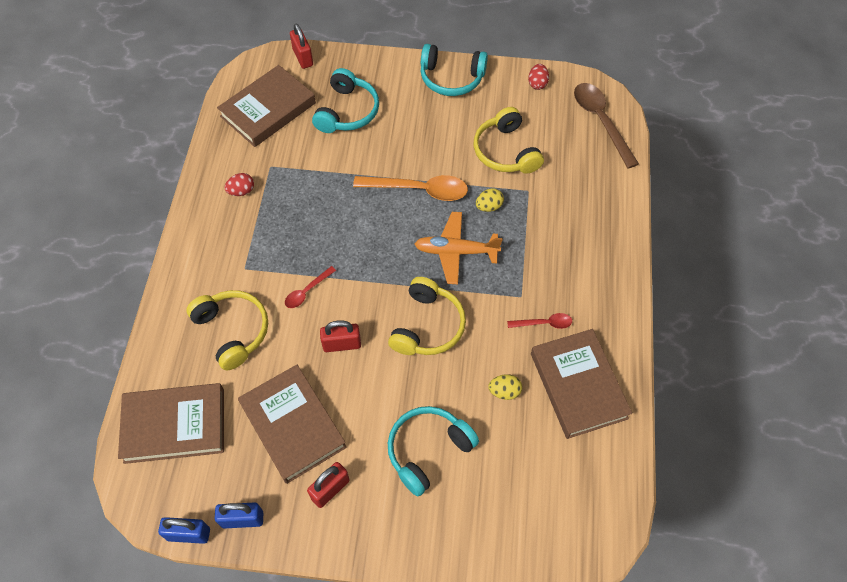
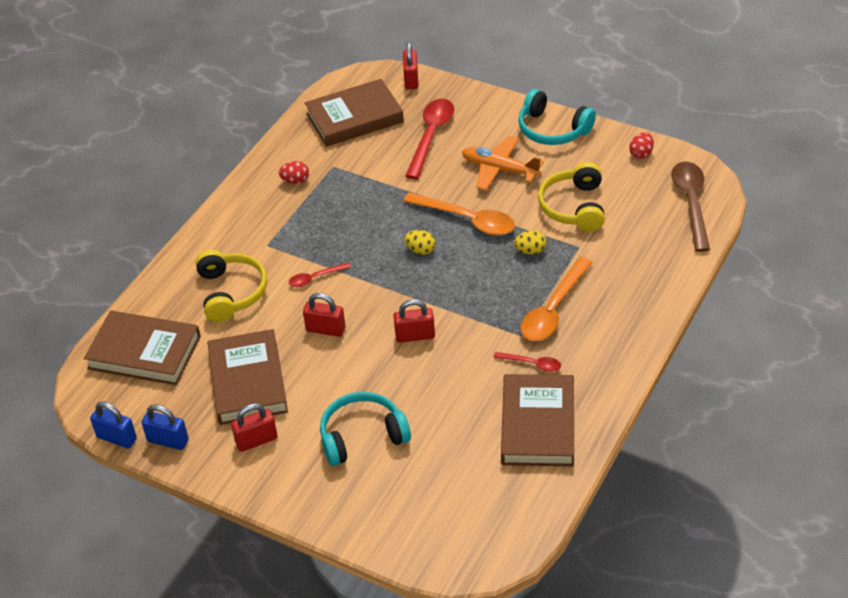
camera: 25 degrees right, 15 degrees down
(347, 111) = (431, 136): turquoise headphones -> red spoon
(427, 326) = (415, 336): yellow headphones -> red padlock
(455, 251) = (476, 281): orange plane -> orange plane (499, 169)
(504, 391) = (461, 409): yellow egg -> yellow egg (420, 250)
(536, 261) = (553, 309): none -> orange spoon

